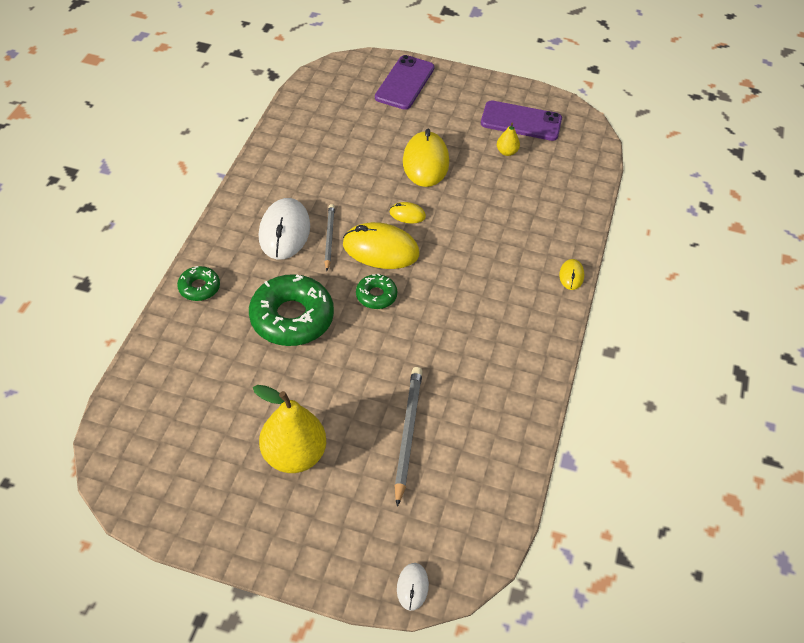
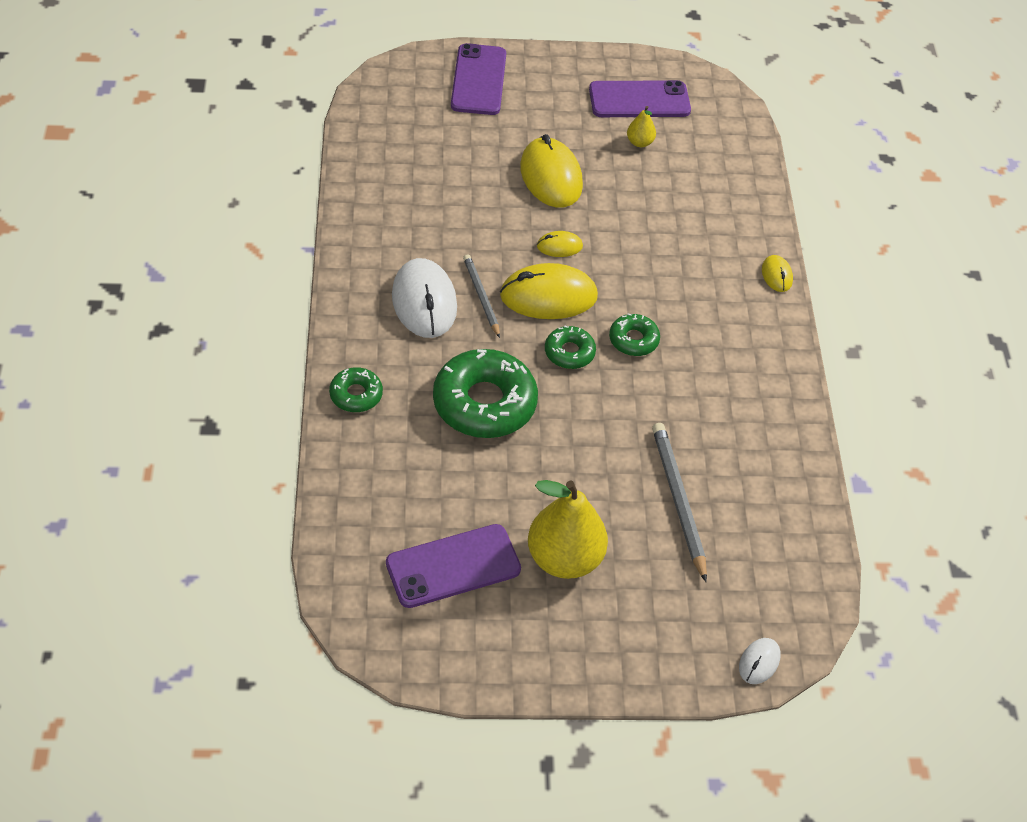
camera: 20 degrees left, 0 degrees up
(205, 437) = (453, 566): none -> purple phone
(412, 587) = (759, 662): white mouse -> white mouse turned 45 degrees clockwise
(431, 298) = (633, 340): none -> green donut

